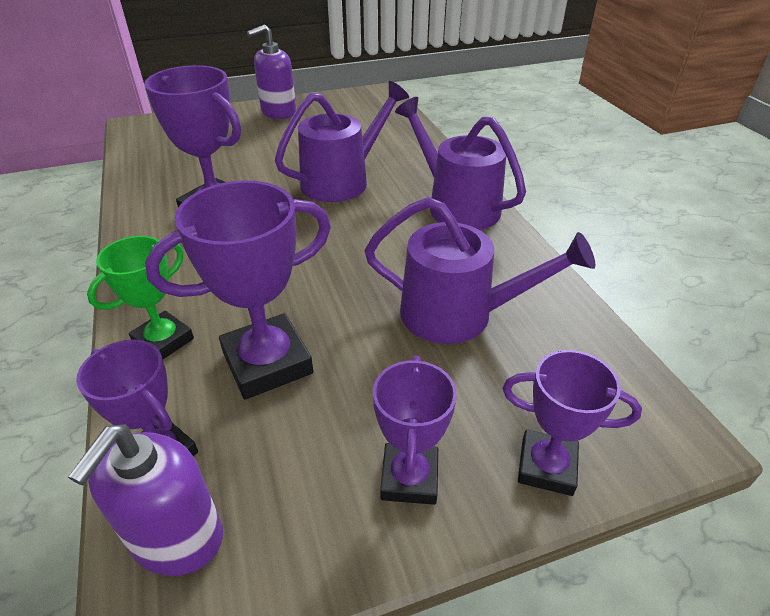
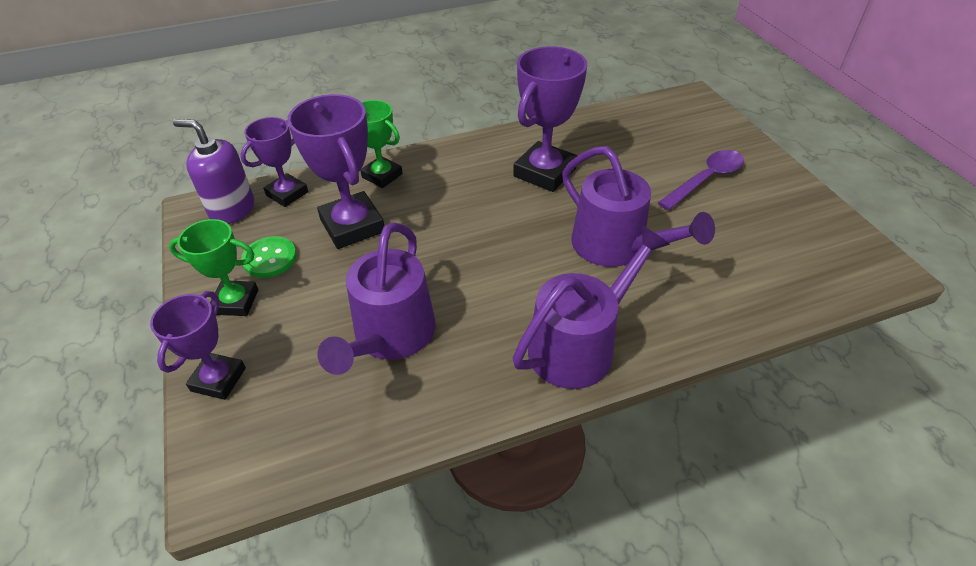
camera: 90 degrees right, 5 degrees up
(264, 134) = (706, 179): none -> purple spoon
(278, 112) = (768, 183): purple soap dispenser -> none
(320, 451) = (270, 258): none -> green button
(409, 478) = (235, 302): purple trophy -> green trophy

